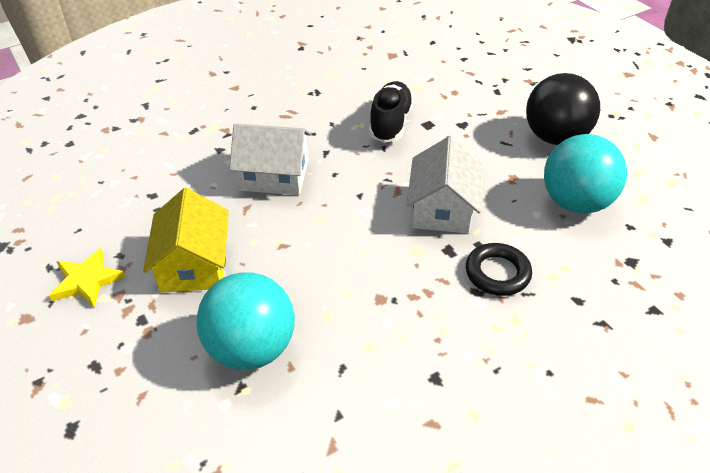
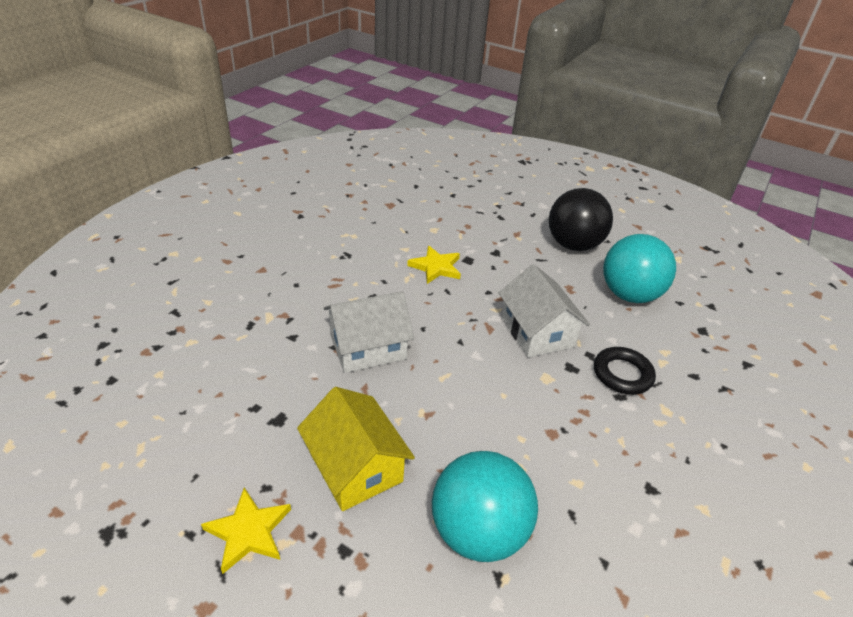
camera: 30 degrees left, 5 degrees down
(390, 123) = (436, 267): black shoe -> yellow star

